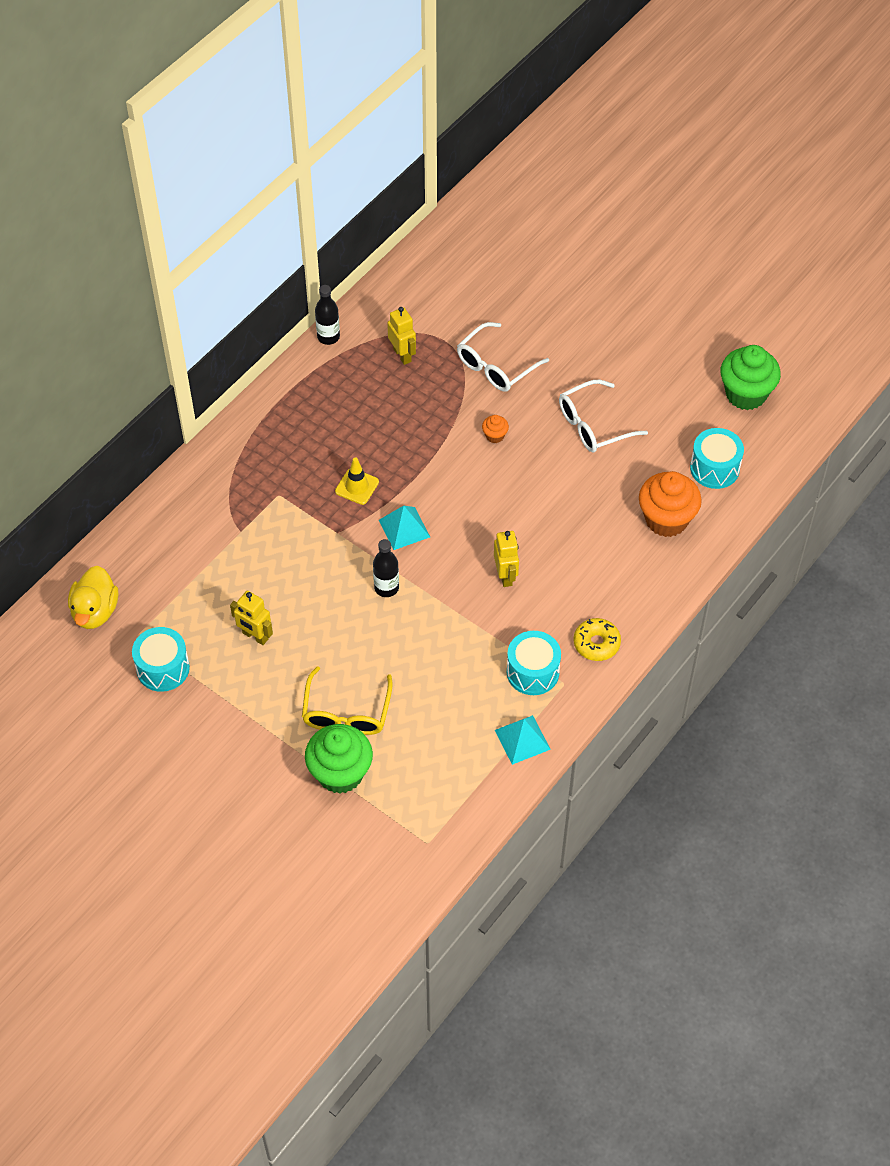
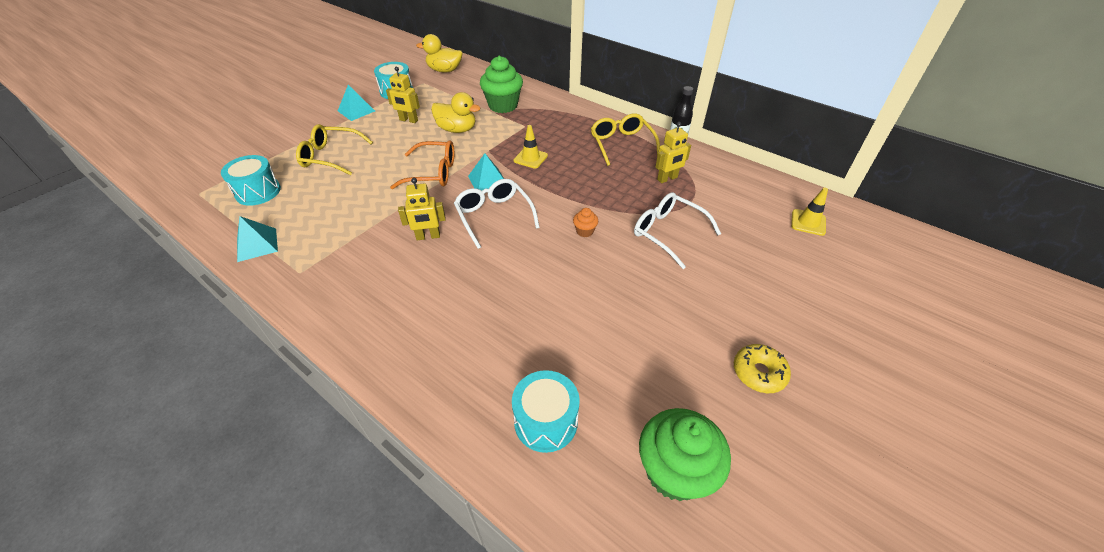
camera: 90 degrees right, 10 degrees down
(222, 711) = (356, 111): none -> turquoise pyramid
(255, 636) = (408, 120): yellow robot -> yellow robot turned 105 degrees counterclockwise
(284, 573) = (457, 130): none -> yellow duck
(328, 392) = (621, 144): none -> yellow glasses
(340, 773) = (282, 155): green cupcake -> green cupcake (503, 106)
(386, 588) = (433, 173): black bottle -> orange glasses
(478, 252) = (808, 222): none -> yellow traffic cone
(532, 672) = (321, 252): turquoise drum -> turquoise drum (258, 192)
(593, 425) = (604, 303): white glasses -> white glasses (494, 216)
(596, 643) = (333, 297): yellow donut -> yellow donut (758, 373)
(666, 519) = (473, 364): orange cupcake -> none

